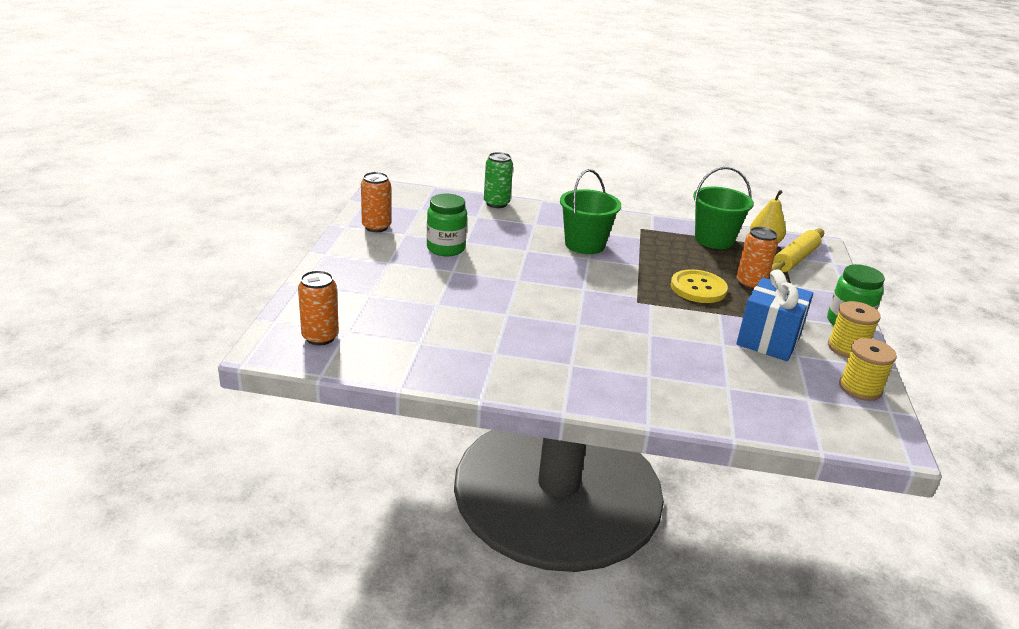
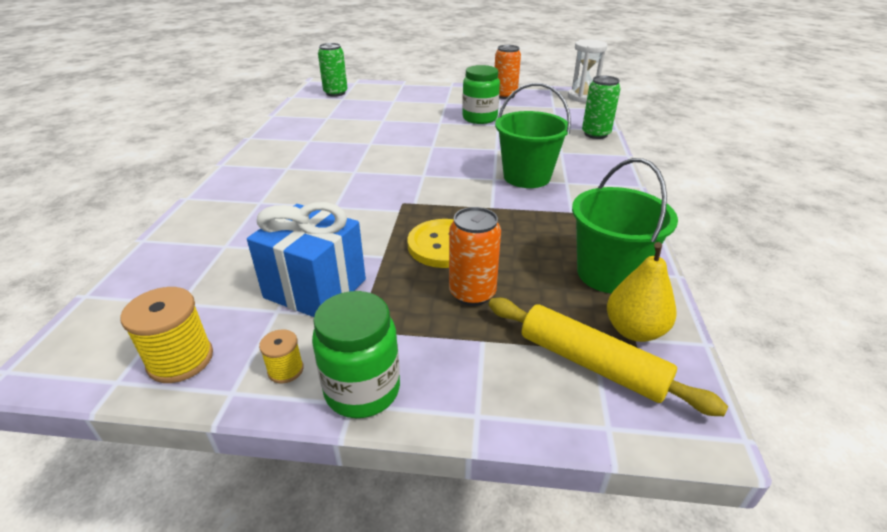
camera: 90 degrees right, 5 degrees up
(320, 337) = (335, 93): orange can -> green can
(397, 191) = (582, 97): none -> white hourglass
(847, 348) = (285, 370): yellow spool -> yellow spool, size x0.56

